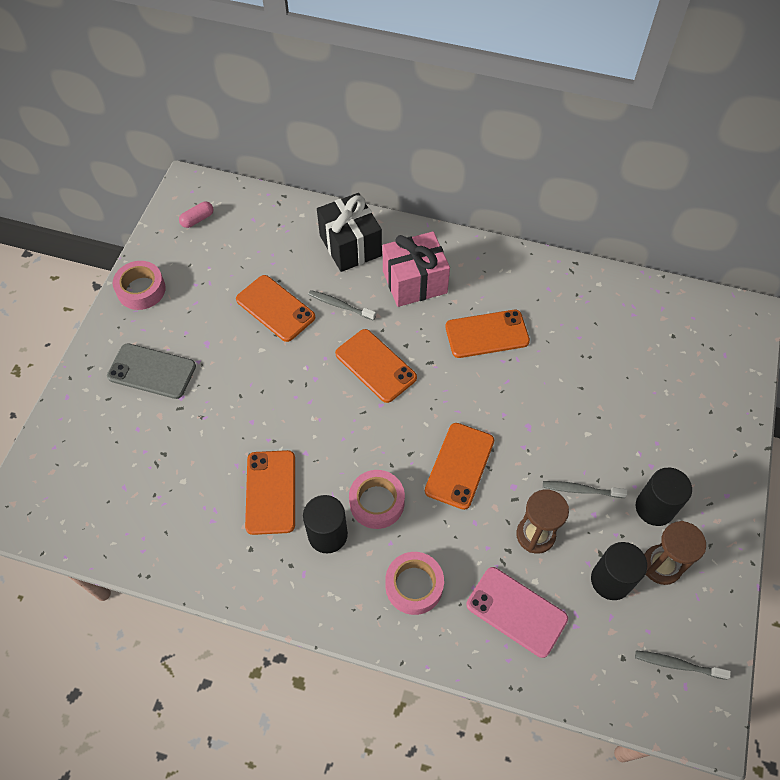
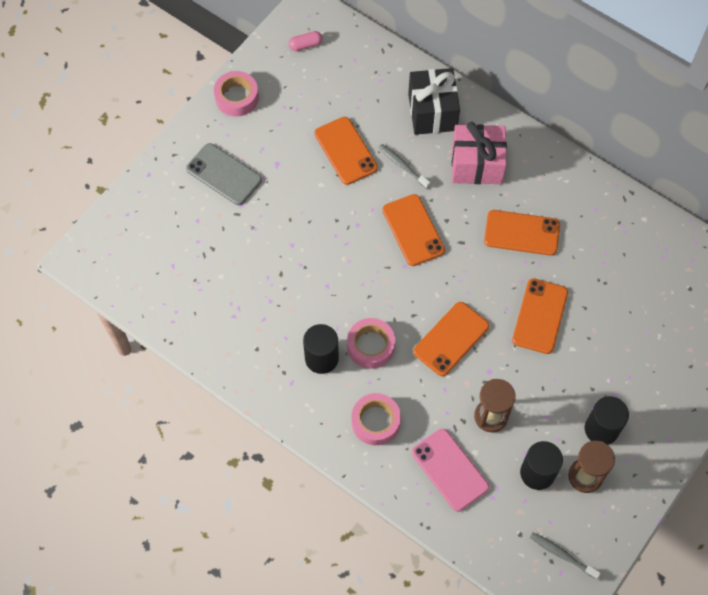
camera: 20 degrees right, 5 degrees up
(271, 492) = (288, 309): orange phone -> orange phone (540, 316)
(581, 490) = (545, 393): grey toothbrush -> none

